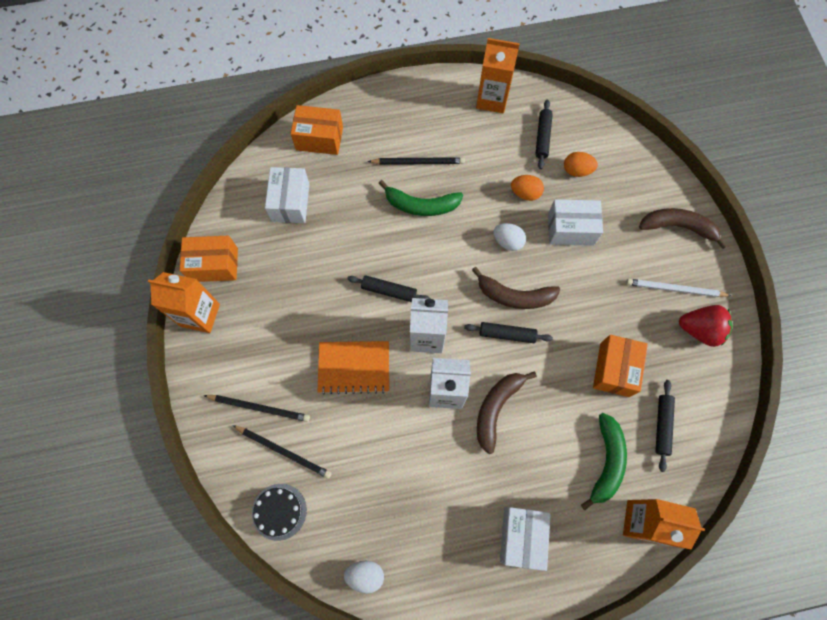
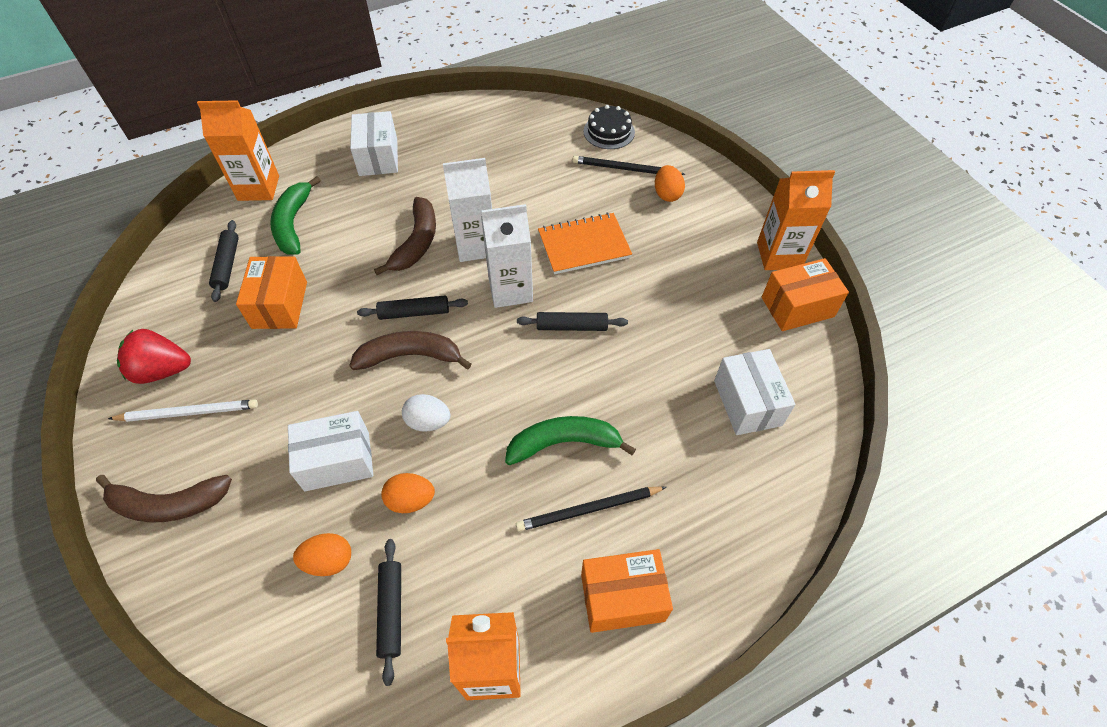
camera: 165 degrees right, 15 degrees down
(259, 408) = (667, 194): black pencil -> orange egg
(319, 138) = (757, 510): orange box -> orange box (622, 597)
(365, 575) = (515, 111): white egg -> none

